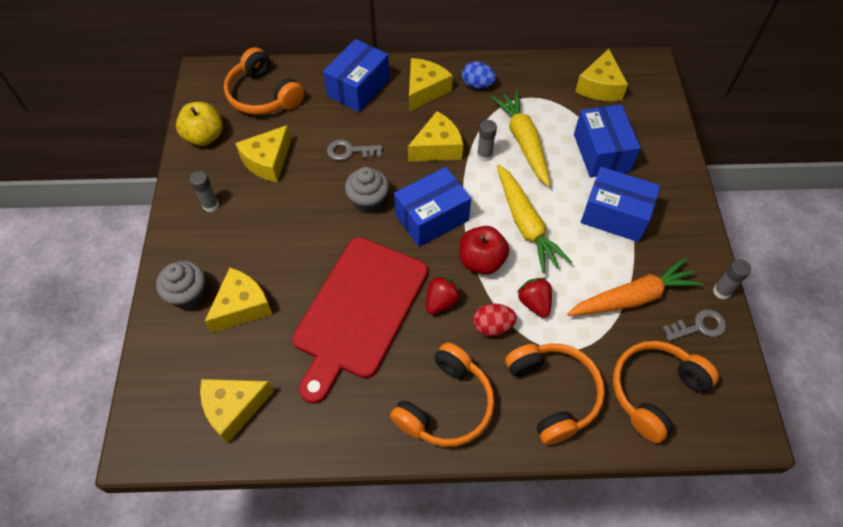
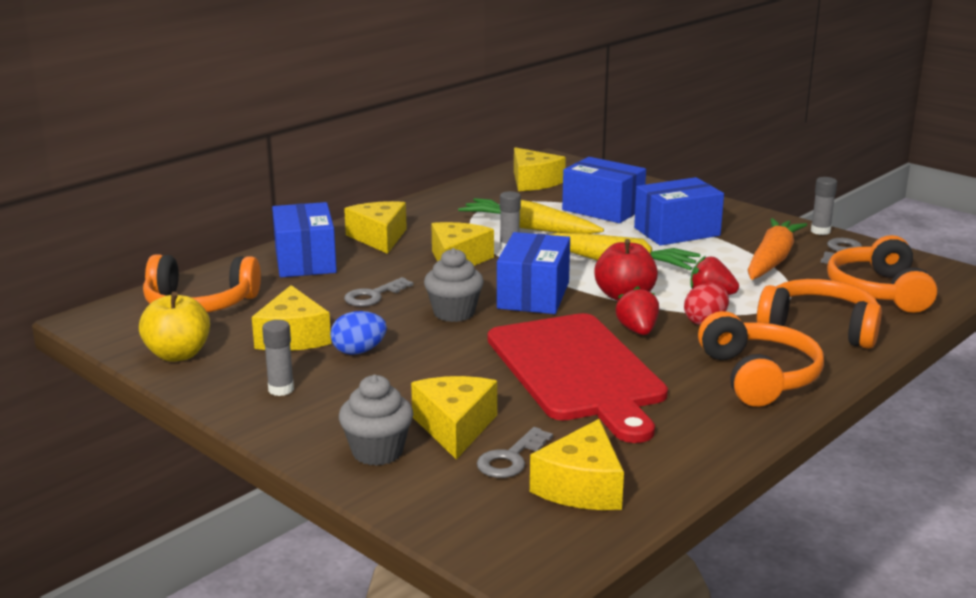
camera: 45 degrees left, 35 degrees down
(233, 355) = (511, 459): none -> grey key
(477, 85) = (424, 218): blue egg -> blue egg (359, 351)

